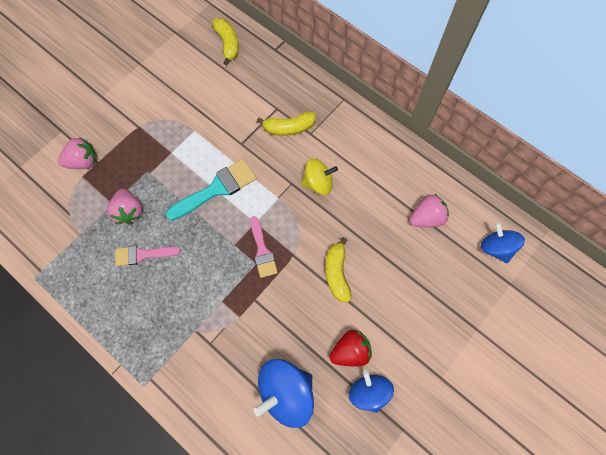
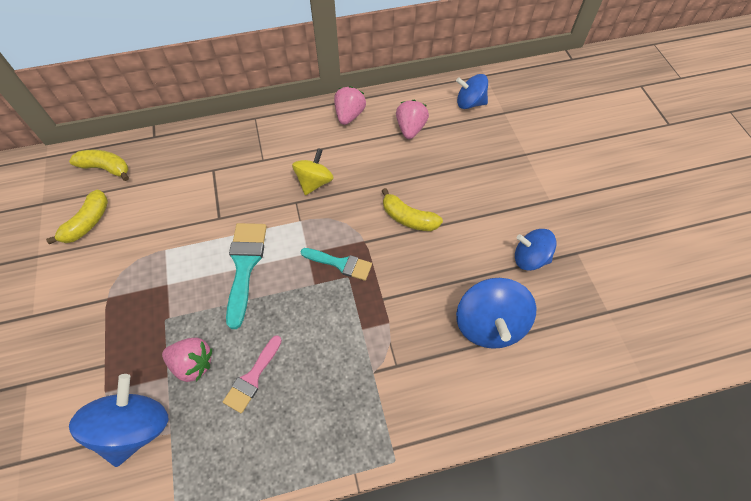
camera: 55 degrees left, 10 degrees down
(72, 211) = (135, 427): none -> blue spinning top
(83, 161) = (88, 380): pink strawberry -> pink strawberry (349, 115)
(262, 251) = (340, 264): pink brush -> turquoise brush
(289, 128) = (241, 172): yellow banana -> yellow banana (88, 223)
(350, 351) = (485, 250): red strawberry -> none

